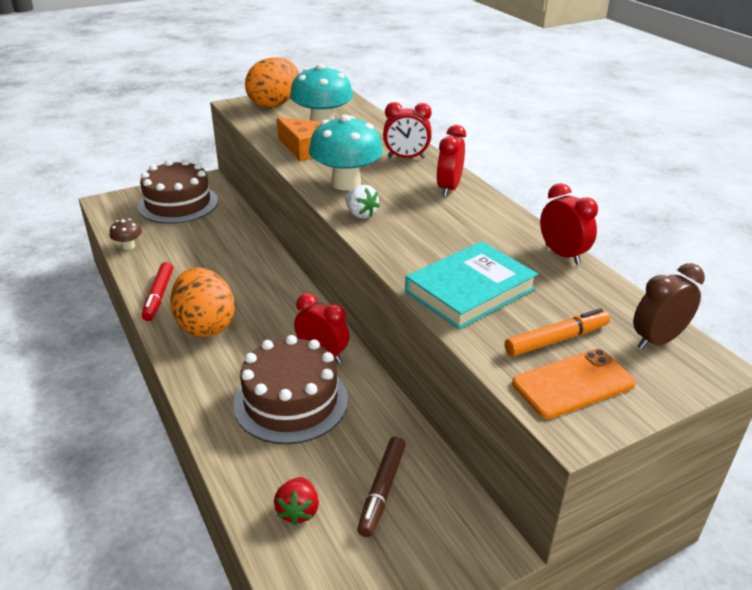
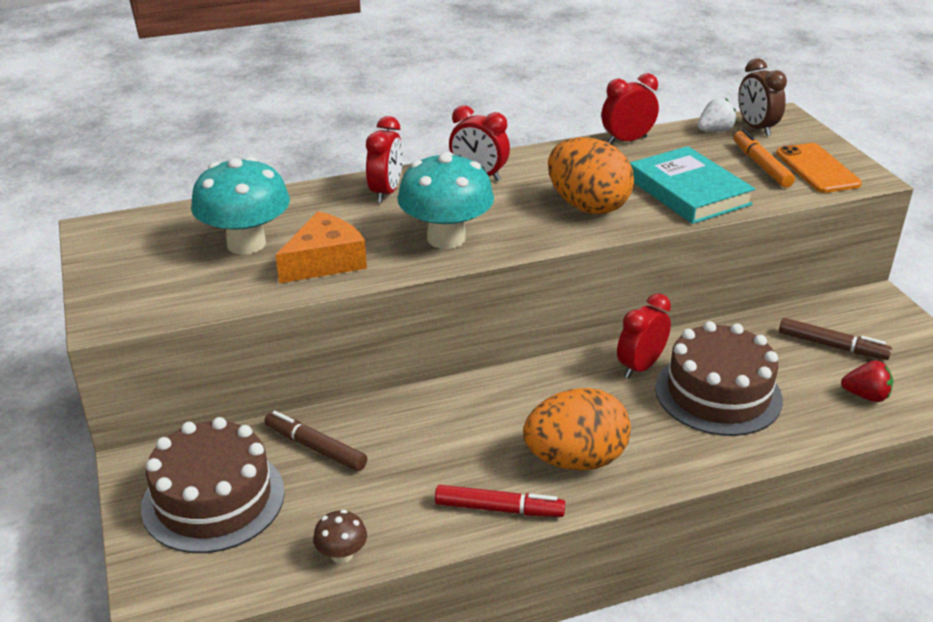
camera: 80 degrees left, 0 degrees up
(219, 227) = (316, 448): none -> brown marker
(274, 104) = (134, 282): orange egg -> orange egg (587, 206)
(360, 214) = (529, 235): white strawberry -> white strawberry (714, 131)

